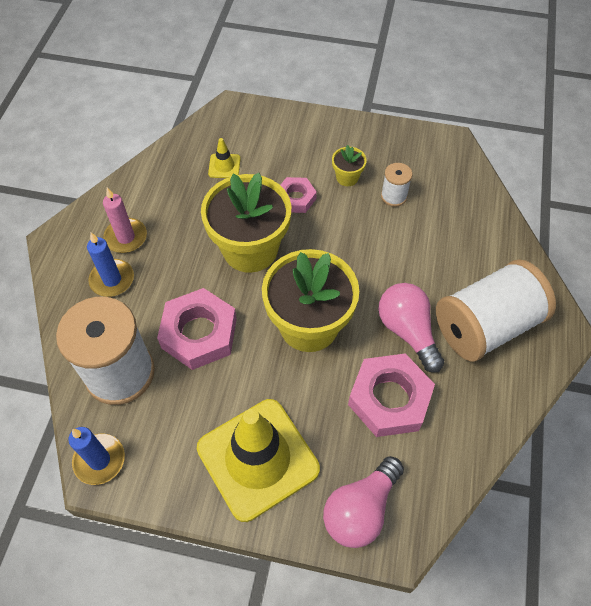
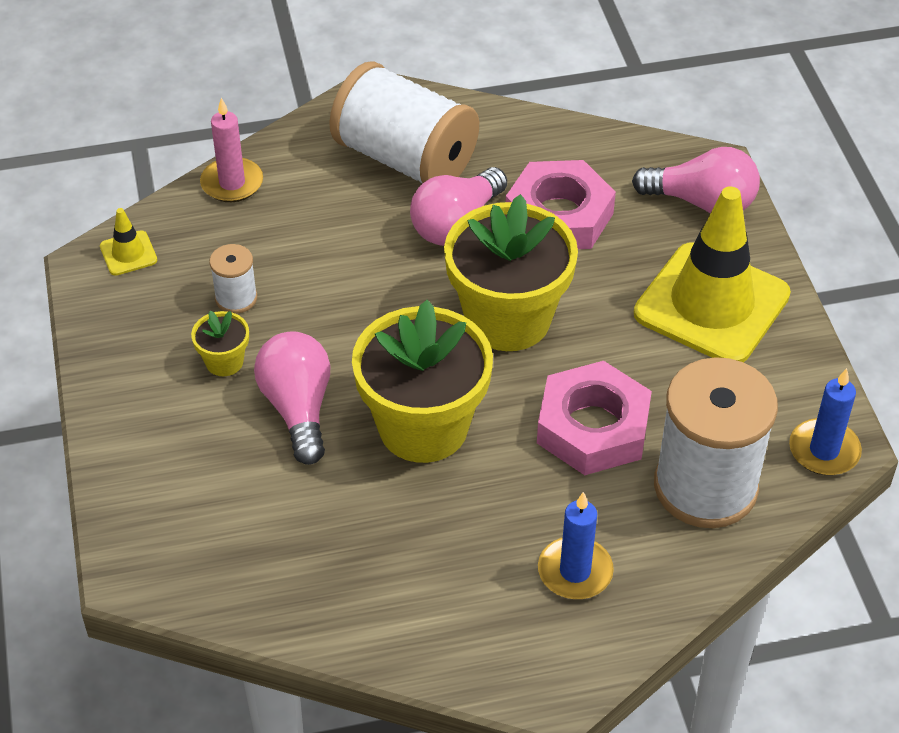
camera: 115 degrees left, 10 degrees down
(126, 237) = (491, 593): pink candle -> pink candle (232, 183)
(224, 166) = (277, 526): yellow traffic cone -> yellow traffic cone (128, 253)
(296, 198) = (298, 408): pink nut -> pink light bulb

